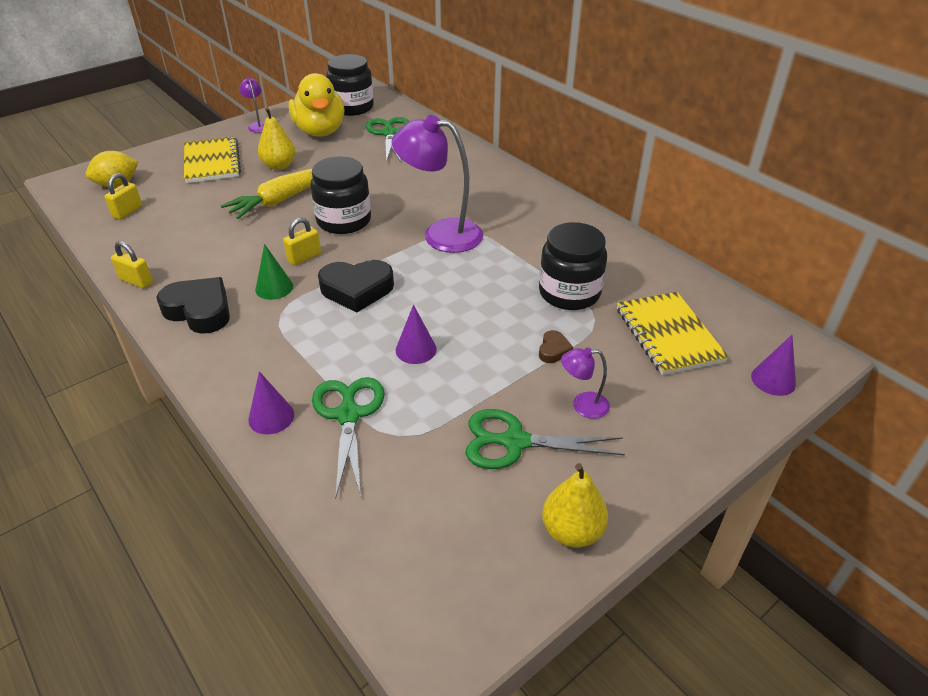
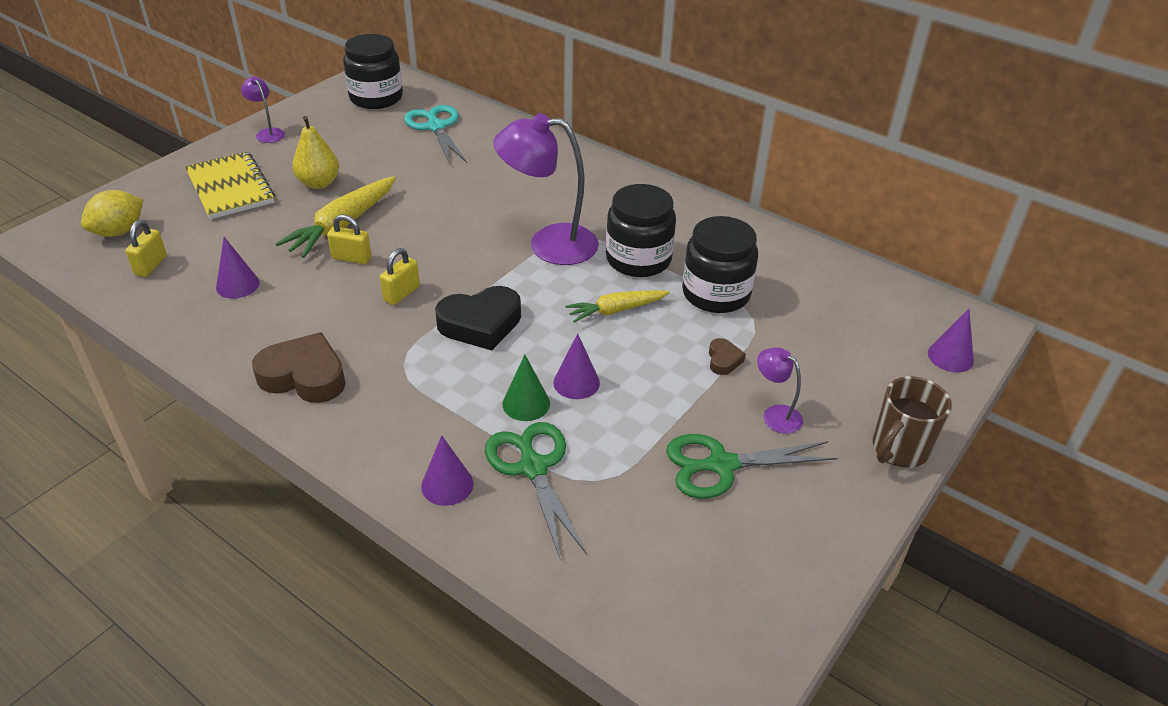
camera: 15 degrees left, 0 degrees up
(136, 281) = (207, 352): yellow padlock -> yellow padlock (352, 258)
(183, 234) = (237, 285): none -> purple cone
(199, 311) = (304, 376): black heart -> brown heart
(274, 287) = (382, 335): green cone -> green cone (526, 403)
(320, 131) = (350, 133): yellow duck -> none
(344, 221) = (429, 243): black jar -> black jar (638, 259)
(389, 133) = (436, 127): green scissors -> turquoise scissors
(475, 295) = (616, 310): none -> yellow carrot
(572, 531) = (813, 546): yellow pear -> none
(582, 405) = (775, 414): purple lamp -> purple lamp turned 60 degrees clockwise
(668, 335) = (834, 325): yellow notebook -> none
(690, 457) = (899, 449): none -> brown mug

